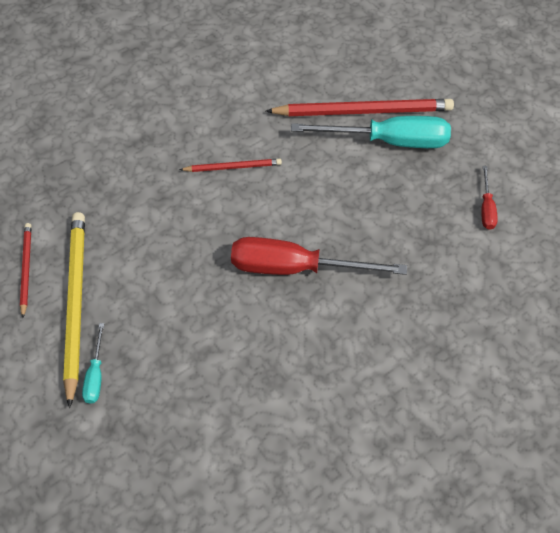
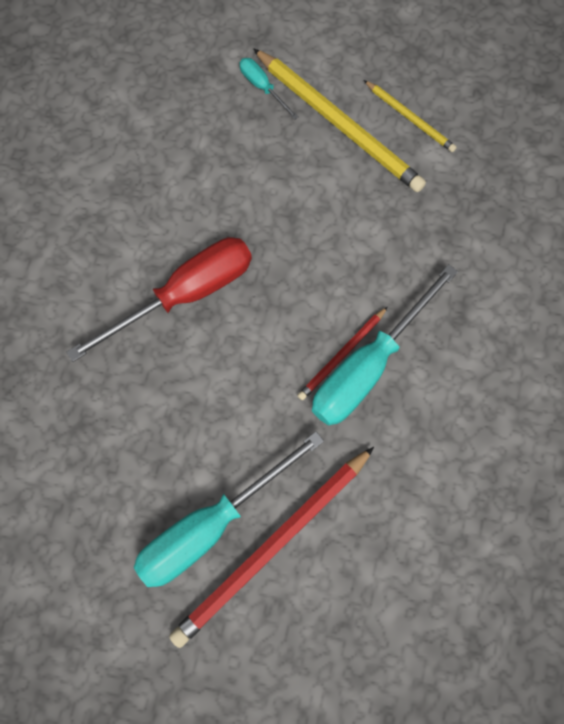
camera: 140 degrees right, 15 degrees up
(26, 269) = (410, 118): red pencil -> yellow pencil
(224, 151) = (368, 366): none -> turquoise screwdriver
(486, 208) = (44, 517): red screwdriver -> none

